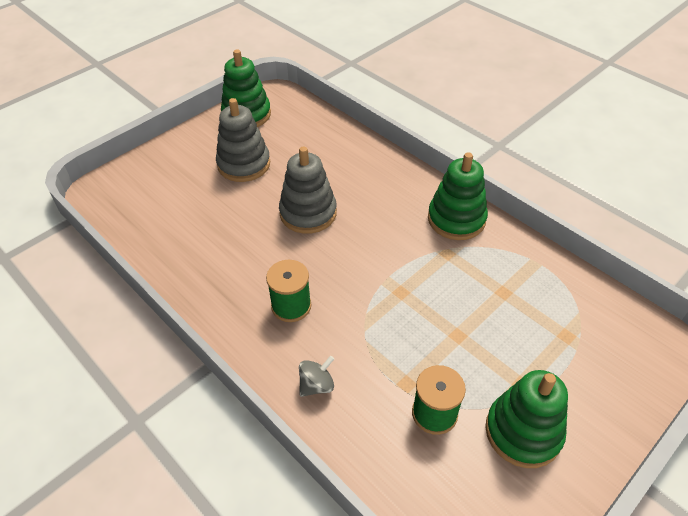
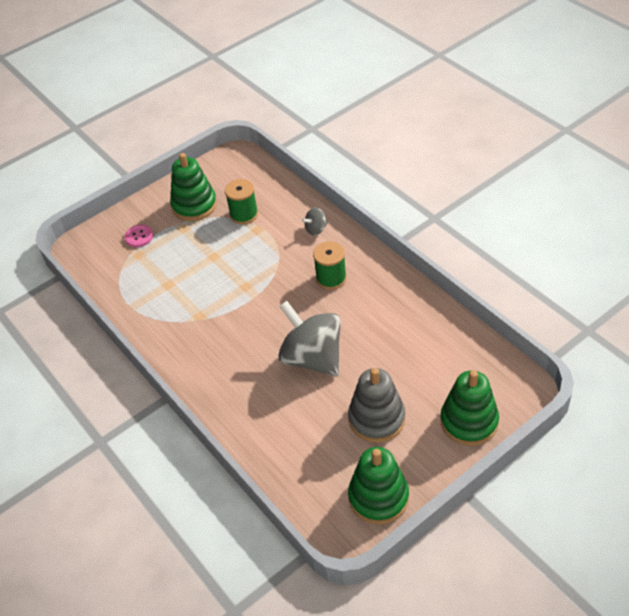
camera: 170 degrees left, 0 degrees up
(308, 213) = (312, 357): grey stacking toy -> grey spinning top
(456, 219) = (180, 347): green stacking toy -> green stacking toy (469, 421)
(582, 366) = (139, 237): none -> pink button

